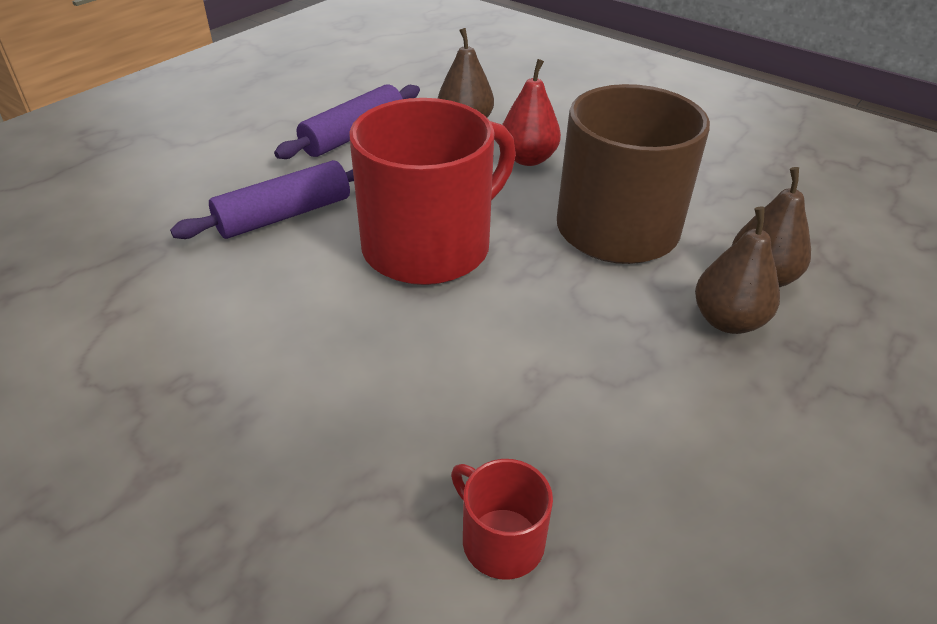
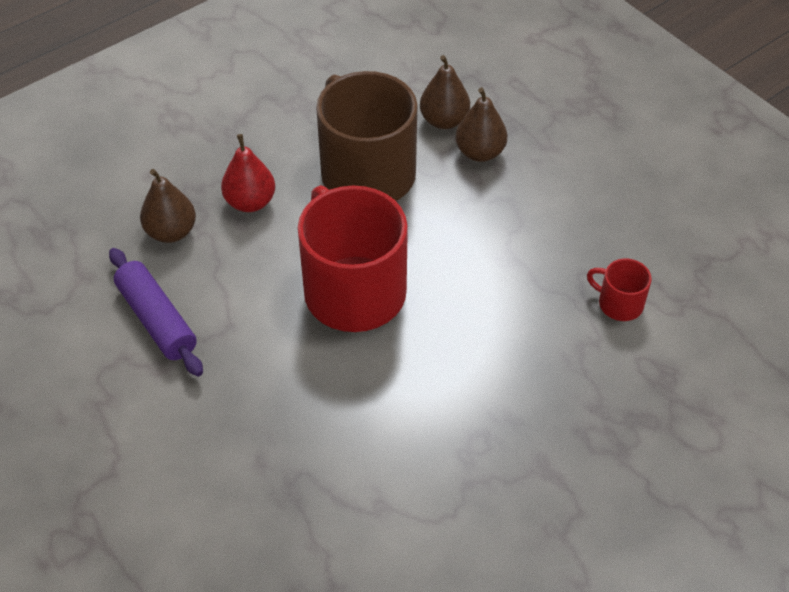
camera: 75 degrees left, 10 degrees up
(284, 215) = (277, 383): purple rolling pin -> none
(501, 540) = (619, 303): red mug -> red mug turned 60 degrees clockwise

